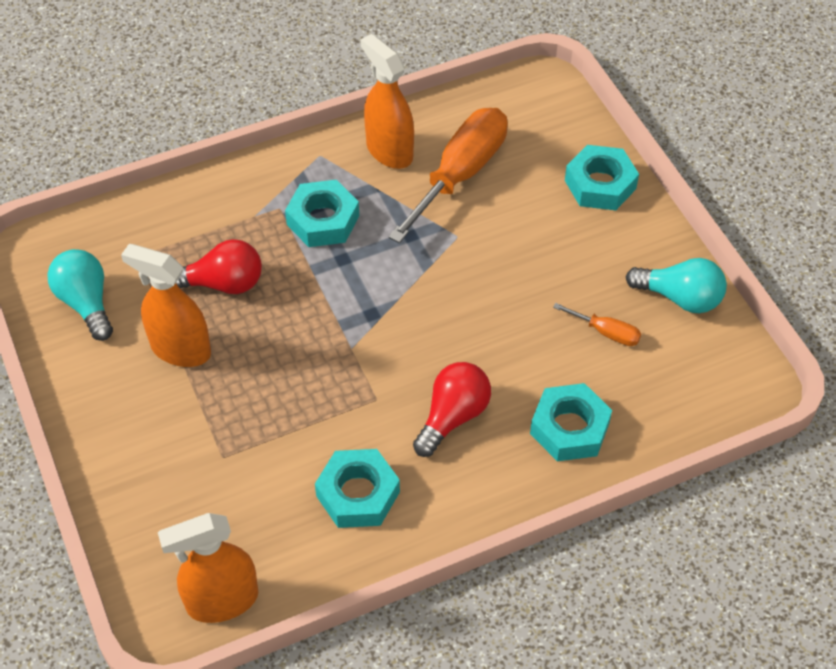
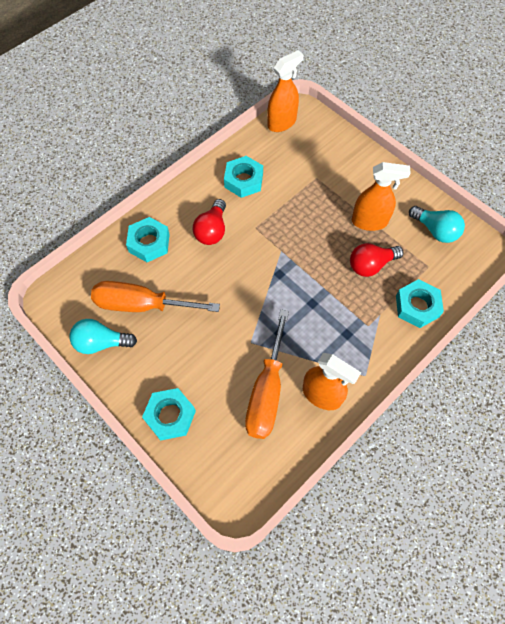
camera: 160 degrees right, 10 degrees up
(323, 220) = (337, 325): turquoise nut -> turquoise nut (417, 306)
(606, 332) = (141, 305): orange screwdriver -> orange screwdriver, size x2.25

